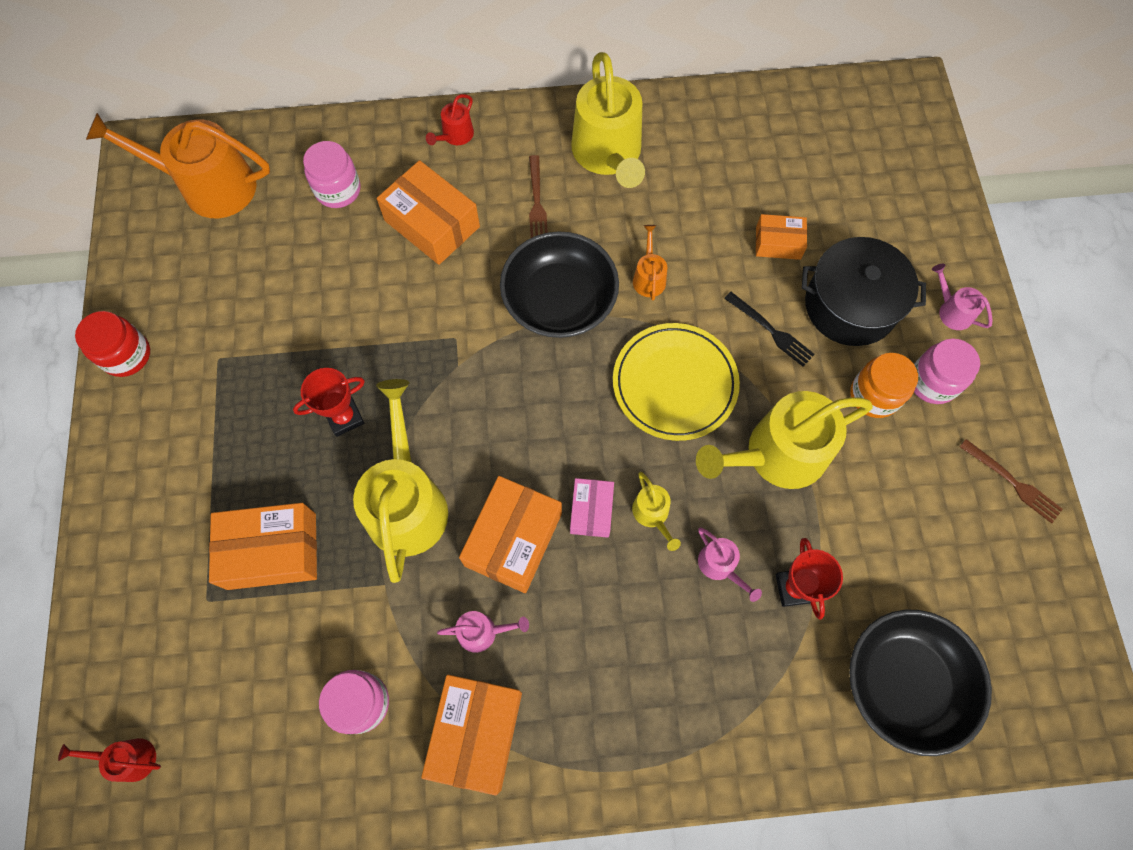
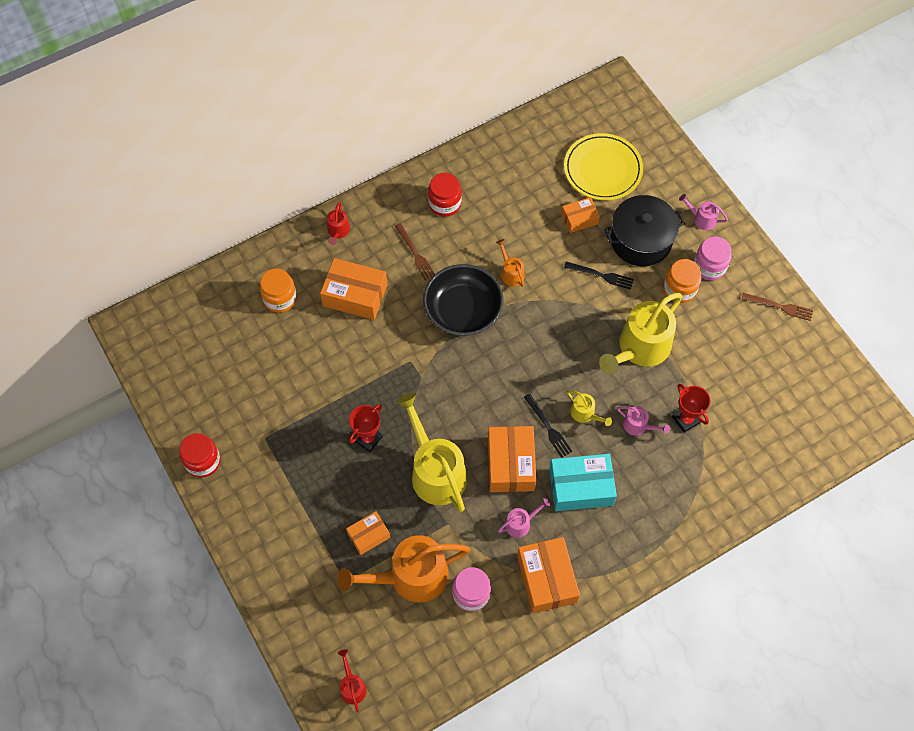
camera: 25 degrees left, 5 degrees down
(129, 759) = (352, 686): red watering can -> red watering can turned 90 degrees clockwise
(209, 186) = (191, 331): orange watering can -> orange watering can (411, 577)
(272, 551) = (368, 535): orange box -> orange box, size x0.58
(338, 190) = (280, 298): pink jar -> orange jar
(591, 511) = (548, 427): pink box -> black fork
(593, 618) = (581, 487): none -> turquoise box
(608, 154) = (444, 204): yellow watering can -> red jar
(674, 383) = (559, 332): yellow plate -> yellow plate (602, 169)
(904, 682) = (769, 444): black bowl -> none

